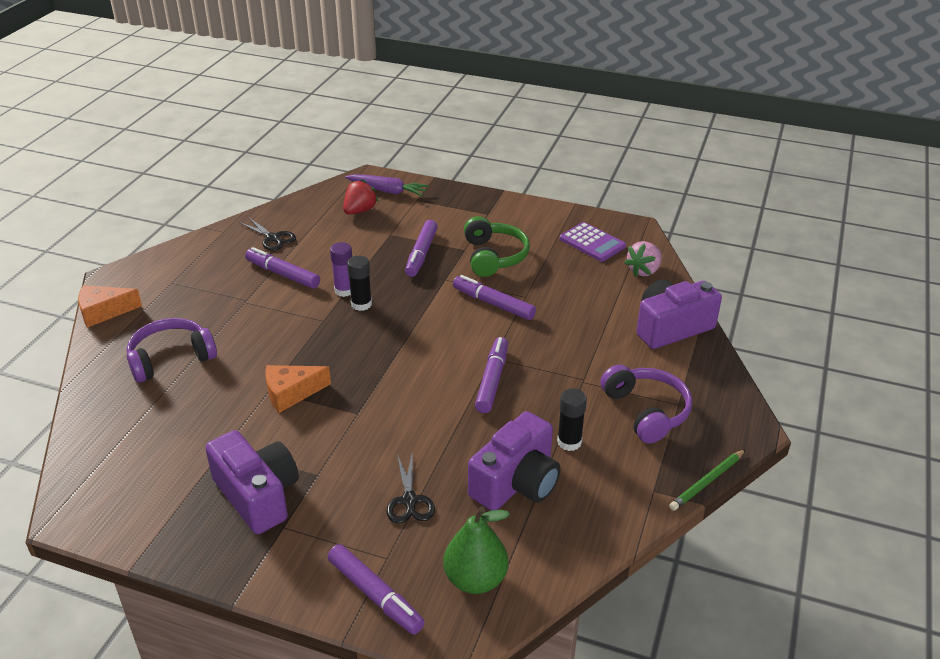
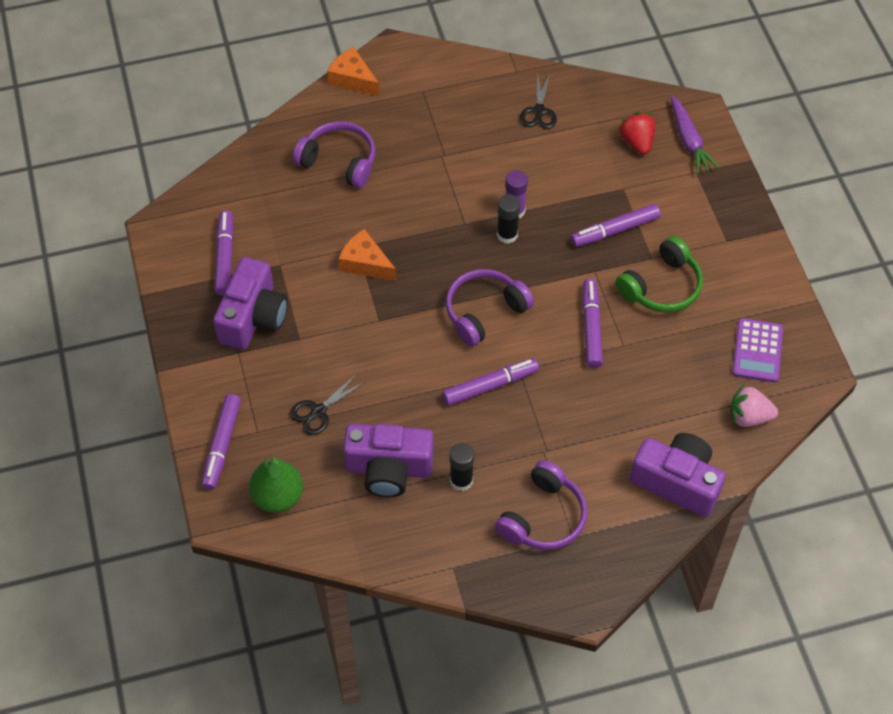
camera: 55 degrees right, 20 degrees up
(283, 274) = (497, 154): purple marker -> purple marker (225, 257)
(359, 211) = (637, 142): red strawberry -> red strawberry turned 105 degrees counterclockwise
(418, 350) = (484, 312): none -> purple headphones
(707, 482) = (492, 601): green pencil -> none

